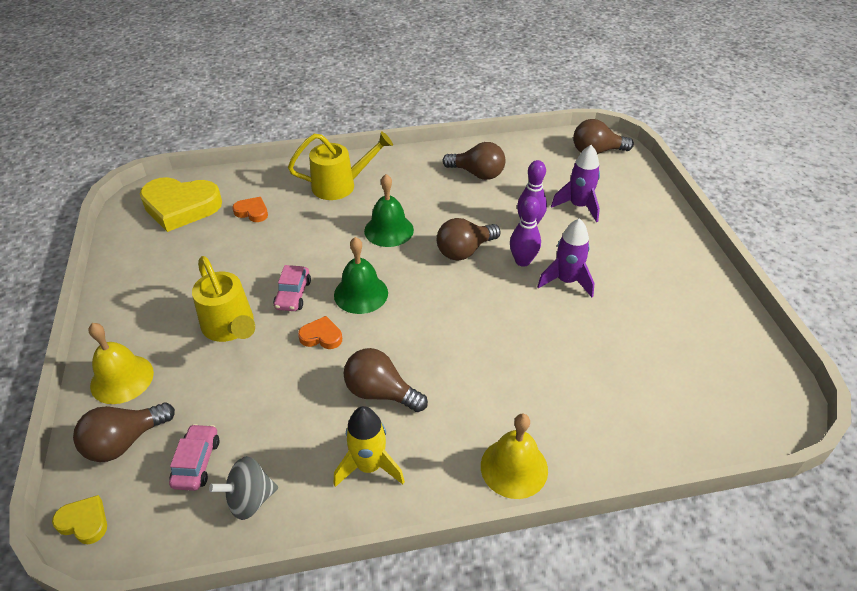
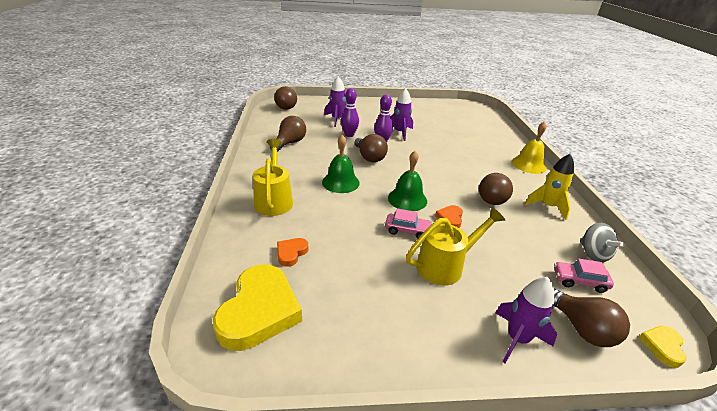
camera: 85 degrees left, 10 degrees down
(122, 379) = (517, 339): yellow bell -> purple rocket

